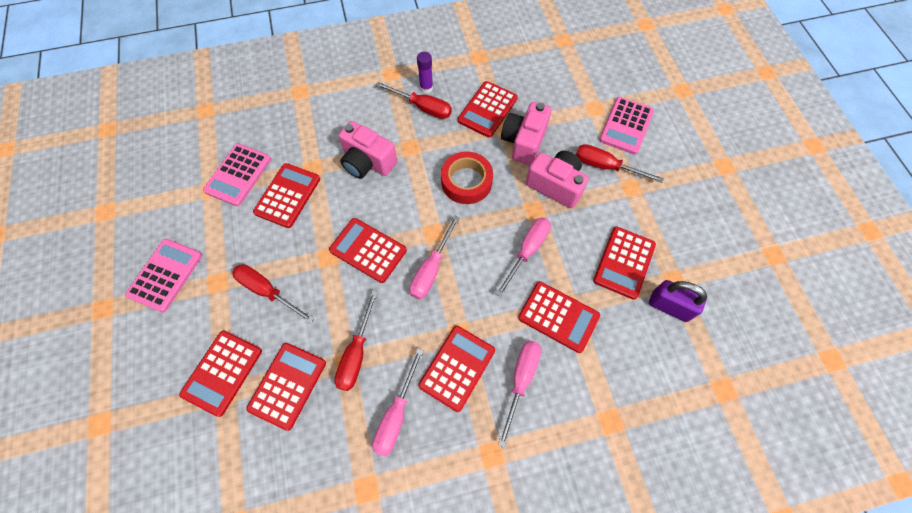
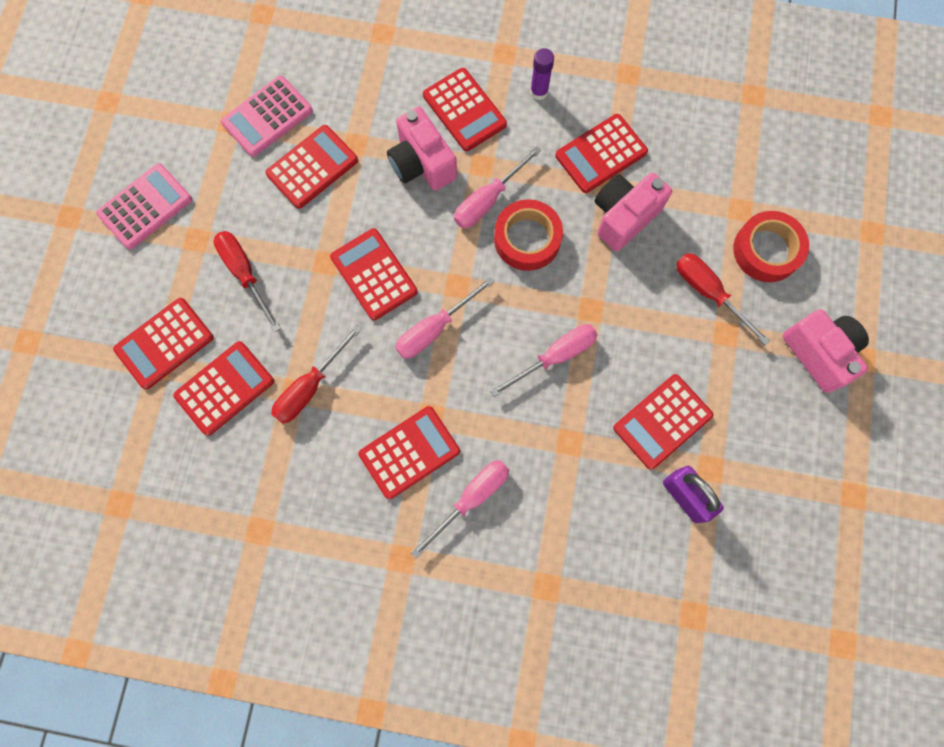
camera: 25 degrees right, 10 degrees up
(396, 414) = (322, 471): pink screwdriver -> pink screwdriver (488, 200)
(422, 107) = (521, 117): red screwdriver -> none
(555, 185) = (633, 290): pink camera -> pink camera (819, 353)
(558, 317) = (550, 448): red calculator -> red calculator (464, 110)
(626, 126) = (766, 250): pink calculator -> red tape

